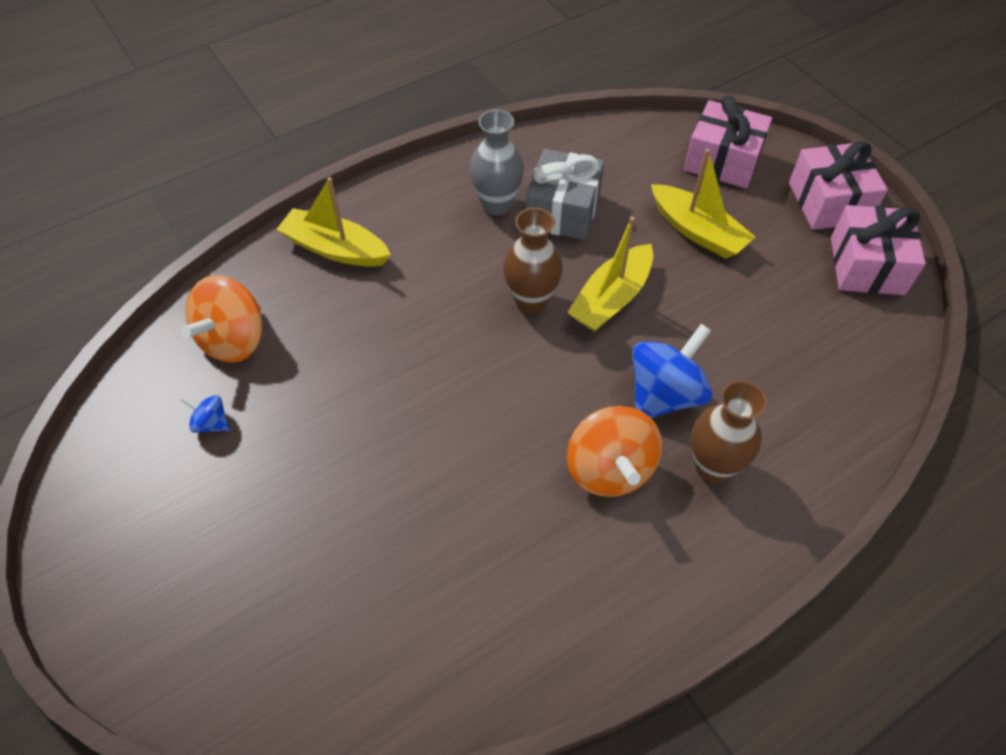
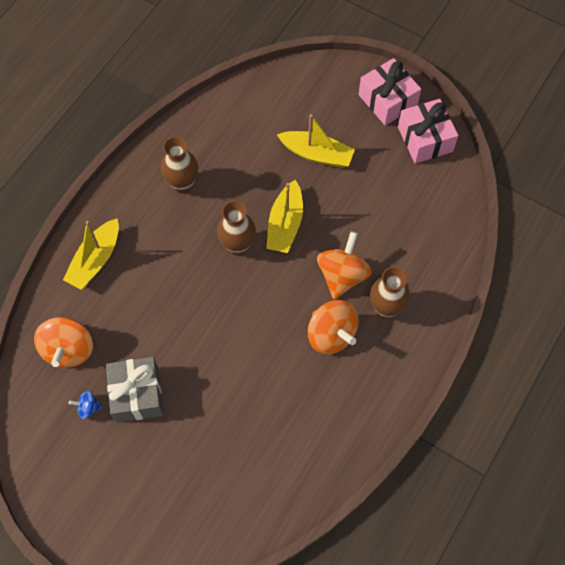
camera: 25 degrees left, 10 degrees up
(335, 249) = (95, 260): yellow boat -> yellow boat turned 60 degrees counterclockwise
(497, 204) = (183, 184): grey vase -> brown vase
(562, 210) = (227, 172): grey gift -> grey gift (137, 394)
(664, 394) = (342, 275): blue spinning top -> orange spinning top
(722, 161) = (311, 93): pink gift -> none

